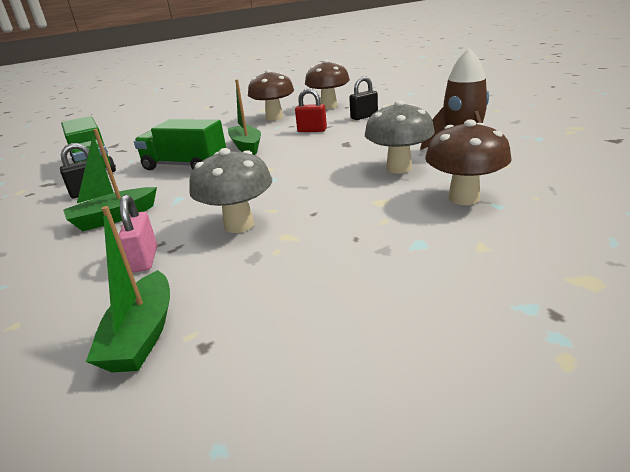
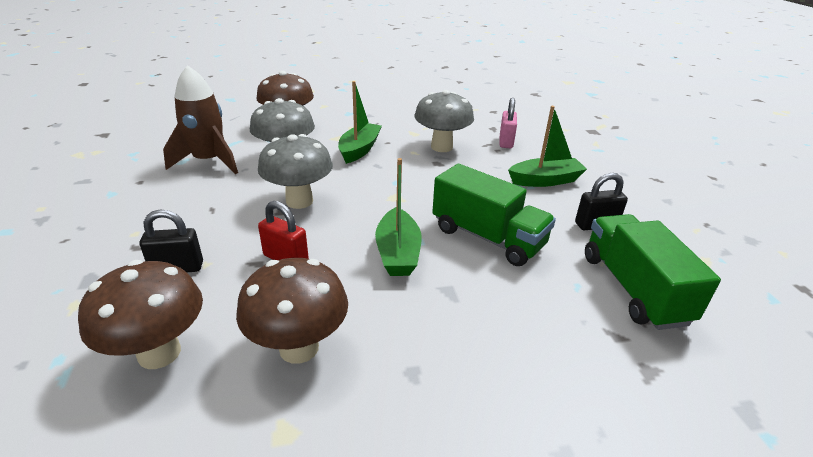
camera: 165 degrees left, 5 degrees up
(142, 335) = (497, 113): green boat -> green boat (359, 149)
(340, 149) = (299, 201): none -> grey mushroom

